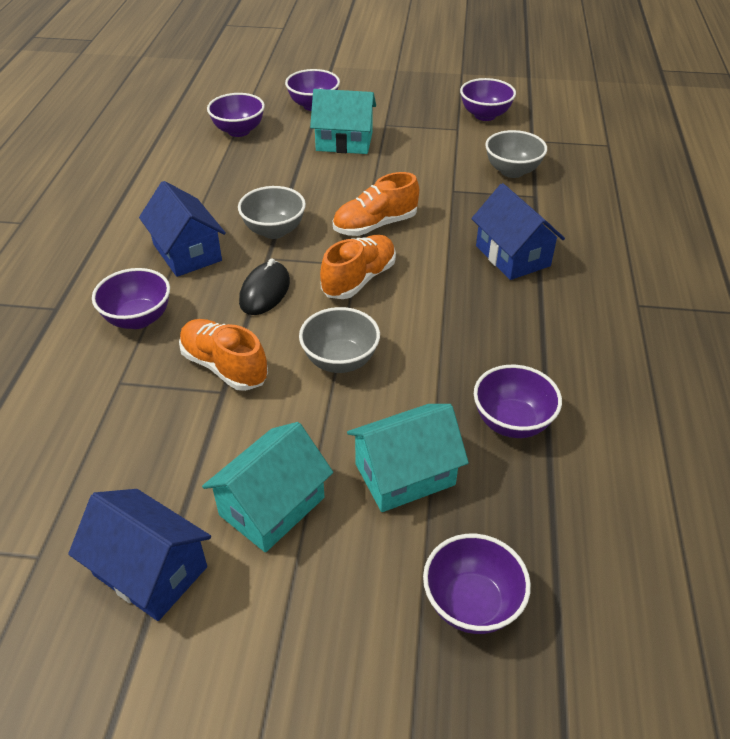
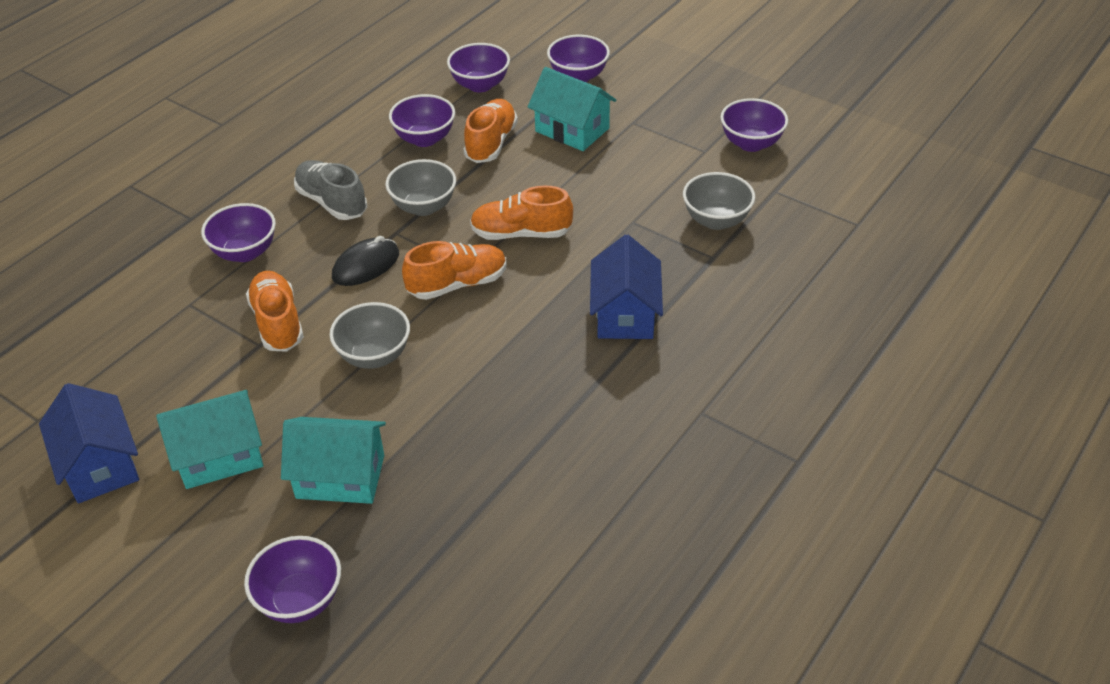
camera: 30 degrees right, 0 degrees up
(187, 252) = (332, 202): blue house -> grey shoe
(287, 169) = (491, 143): none -> orange shoe
(512, 422) = (469, 472): purple bowl -> purple bowl (425, 139)

